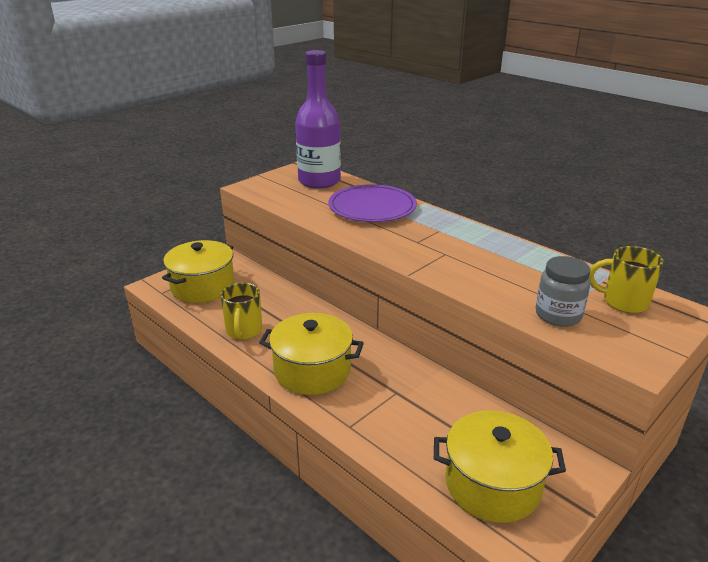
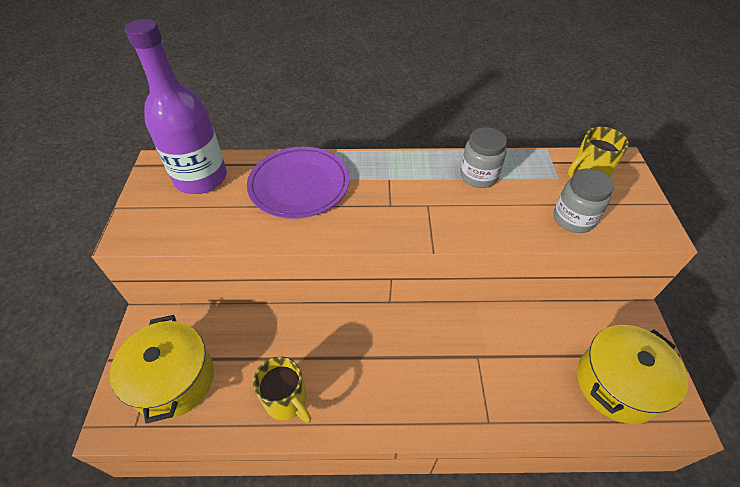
camera: 45 degrees left, 20 degrees up
(312, 370) = (397, 391): yellow pot -> none
(514, 258) = (478, 176): none -> grey jar

